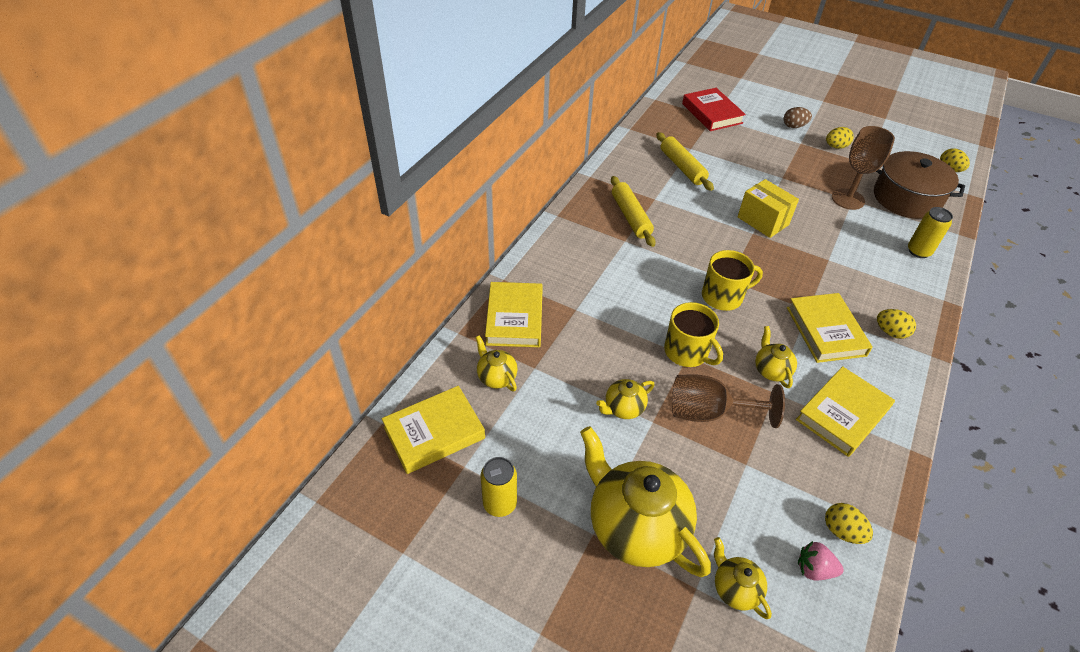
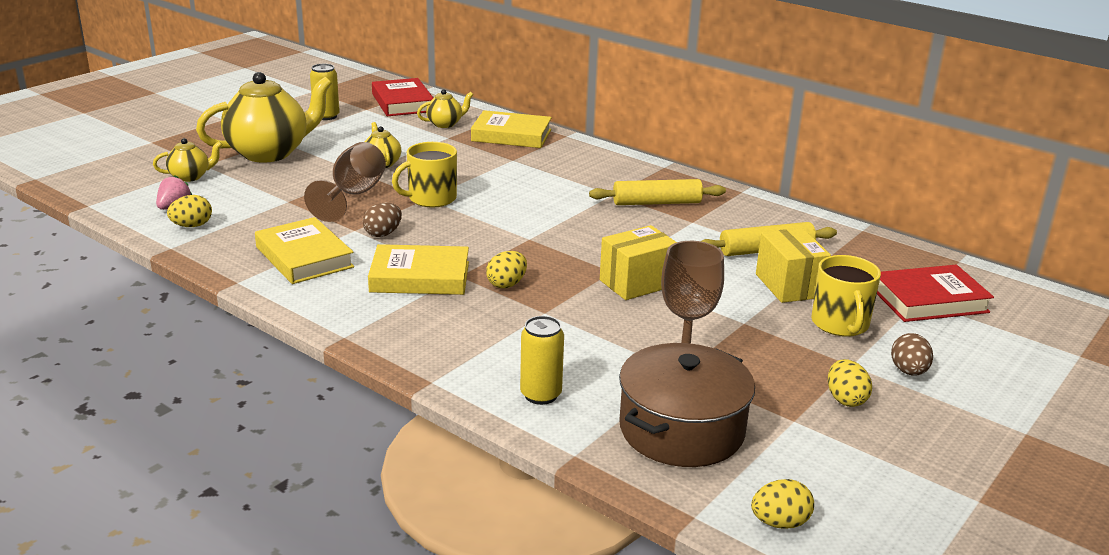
camera: 100 degrees right, 20 degrees down
(434, 433) = (402, 103): yellow book -> red book
(723, 296) = (502, 230): yellow mug -> yellow mug (840, 324)
(726, 160) = (789, 286): none -> yellow box
(771, 370) = (383, 234): yellow teapot -> brown egg
(890, 332) = (396, 319): yellow egg -> yellow egg (506, 284)

